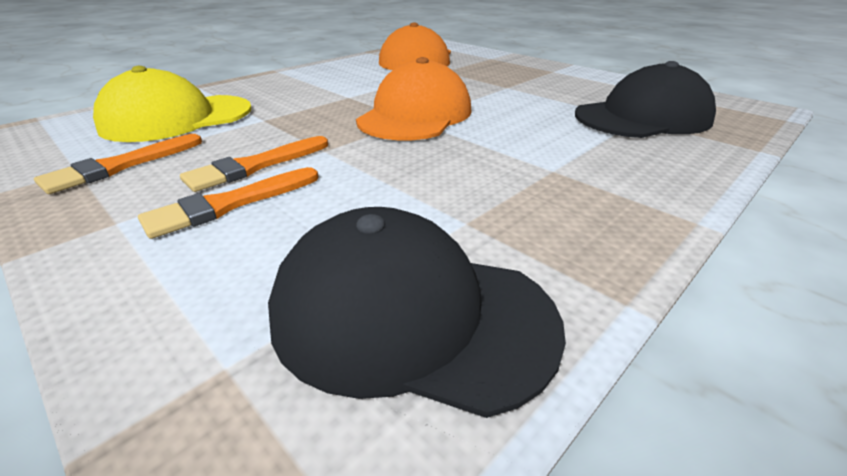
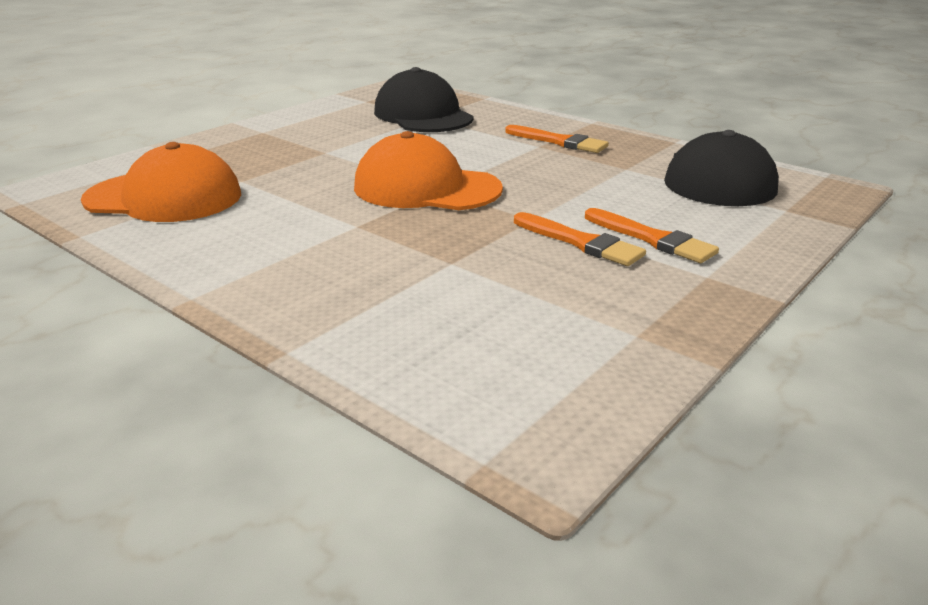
camera: 95 degrees left, 5 degrees down
(120, 166) = (614, 311): orange brush -> orange brush (559, 141)
(177, 118) = (456, 322): yellow cap -> none

